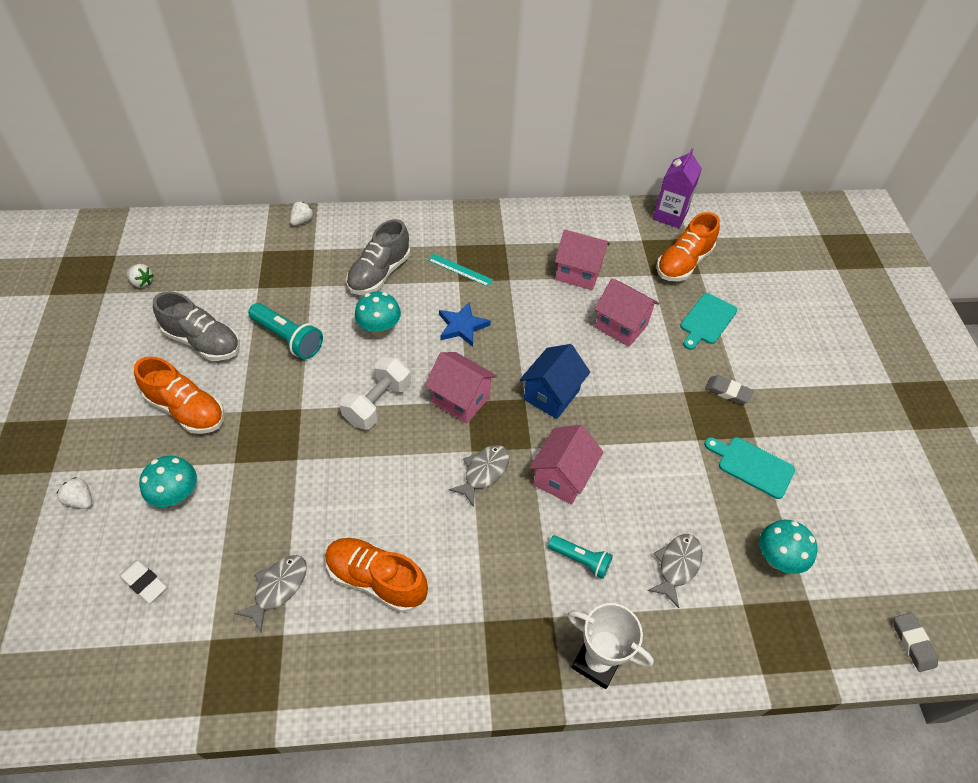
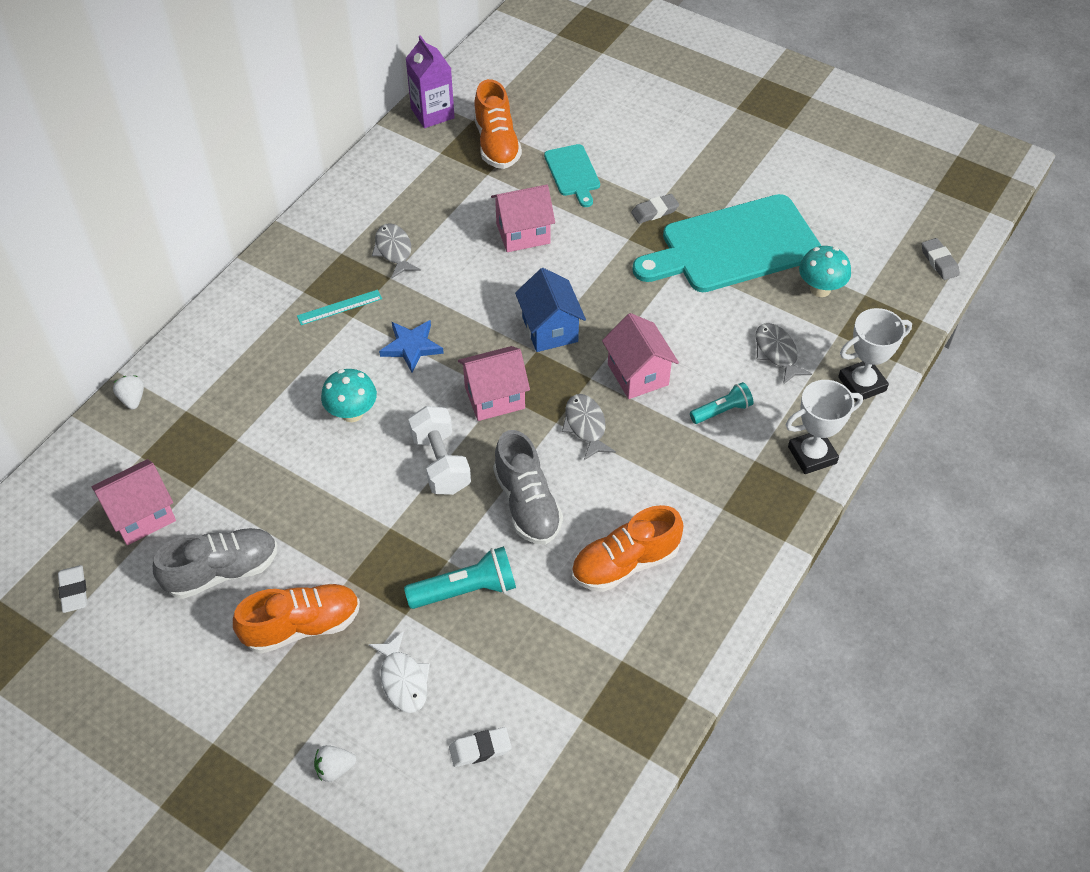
camera: 50 degrees left, 0 degrees up
(142, 282) = (74, 591): white strawberry -> white eraser
(177, 495) = (403, 680): turquoise mushroom -> white fish
(278, 588) = (573, 642): grey fish -> grey fish (394, 251)
(288, 338) = (290, 494): turquoise flashlight -> turquoise flashlight (466, 590)
(379, 274) = (279, 374): grey shoe -> grey shoe (527, 504)
(578, 273) = (434, 223): pink house -> pink house (142, 516)
(710, 658) = (862, 384): none -> white trophy
(752, 466) = (733, 246): turquoise cutting board -> turquoise cutting board, size x2.11
(912, 643) = (939, 262): grey eraser -> grey eraser turned 45 degrees clockwise

